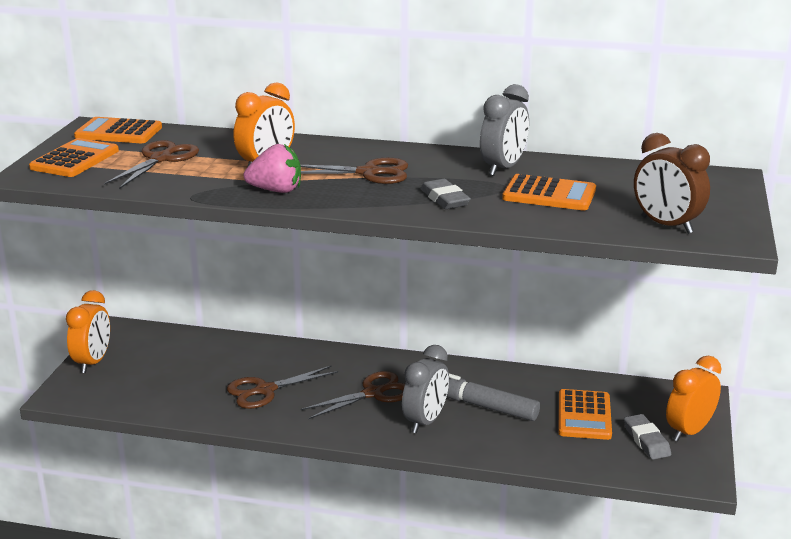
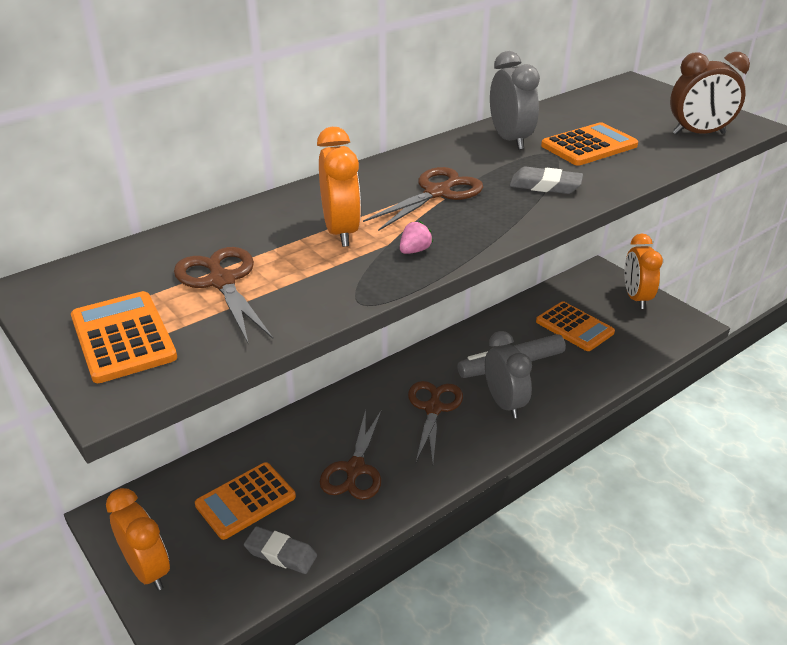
camera: 50 degrees left, 10 degrees up
(118, 132) = (89, 277): orange calculator -> orange calculator (245, 501)
(276, 190) = (414, 251): pink strawberry -> pink strawberry, size x0.52
(646, 441) = (630, 320): grey eraser -> grey eraser (281, 553)

